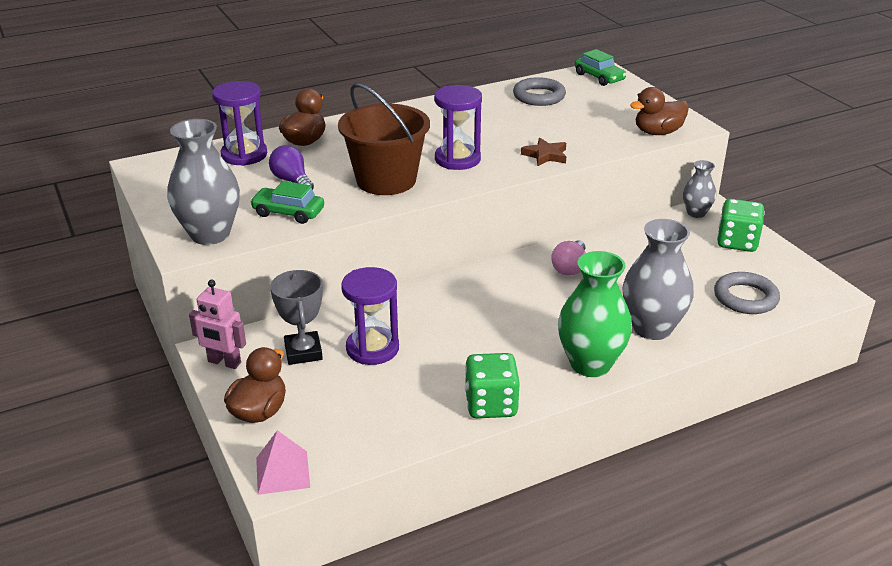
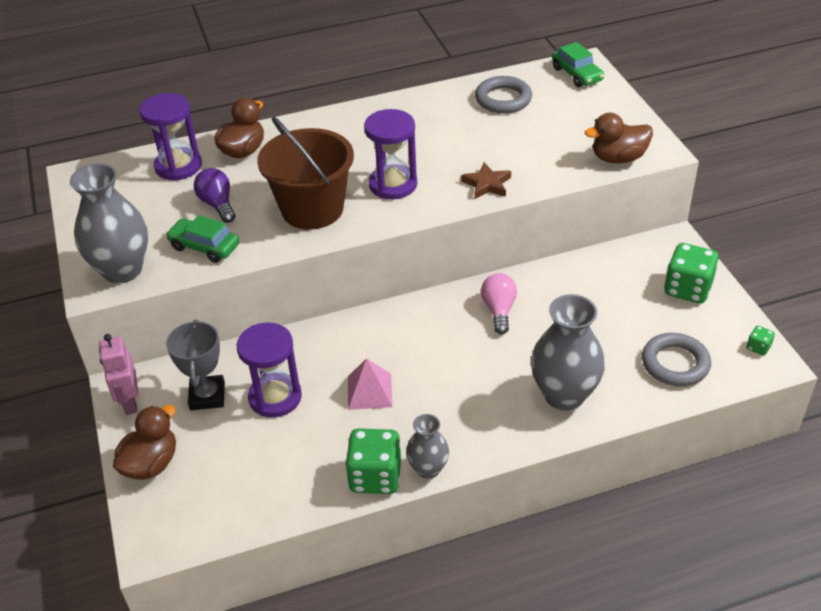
camera: 10 degrees right, 10 degrees up
(224, 362) = (130, 402): pink robot -> pink robot turned 45 degrees clockwise
(282, 472) = (158, 537): pink pyramid -> pink pyramid (369, 391)
(570, 268) = (499, 310): pink light bulb -> pink light bulb turned 150 degrees clockwise
(590, 364) = (488, 435): green vase -> none
(696, 213) = (654, 246): grey vase -> grey vase (428, 469)
(815, 281) = (758, 347): none -> green dice

